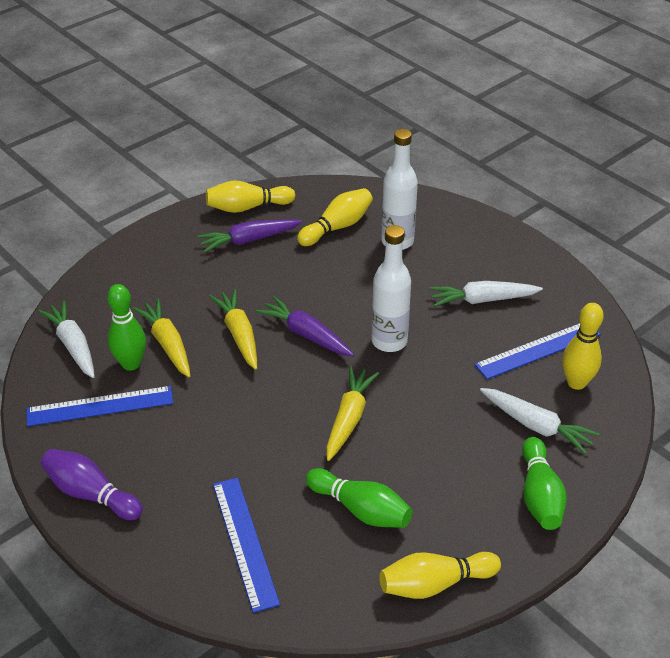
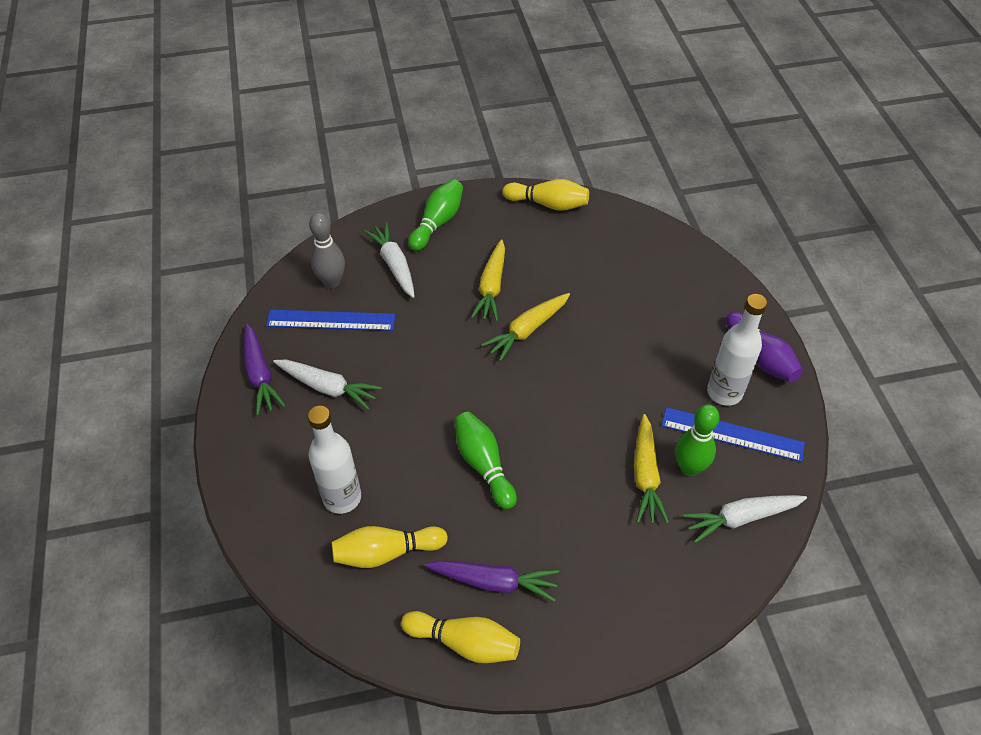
camera: 150 degrees left, 10 degrees up
(73, 345) = (741, 518): white carrot -> white carrot turned 75 degrees clockwise
(239, 334) = (572, 454): yellow carrot -> yellow carrot (491, 287)
(244, 542) = (657, 276): blue ruler -> none
(306, 334) = (510, 425): purple carrot -> purple carrot (260, 375)
(361, 509) = (564, 263): green bowling pin -> green bowling pin (483, 465)
(389, 341) = (443, 384): white bottle -> white bottle (724, 392)
(576, 383) = (332, 282): yellow bowling pin -> grey bowling pin

